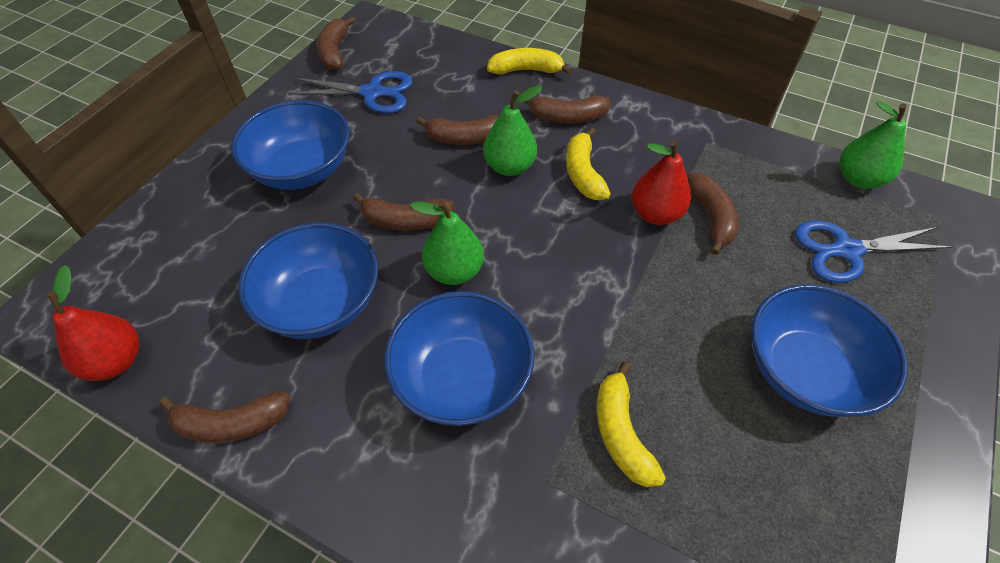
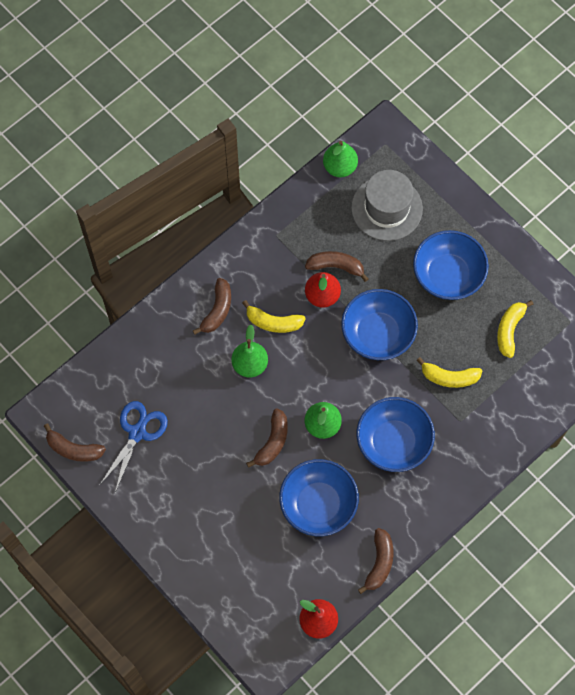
camera: 70 degrees left, 15 degrees up
(302, 169) = (200, 496): blue bowl -> blue bowl (378, 334)
(466, 138) = (212, 383): brown banana -> none
(526, 70) = (155, 318): yellow banana -> yellow banana (509, 330)
(846, 250) = (386, 208): blue scissors -> grey hat

